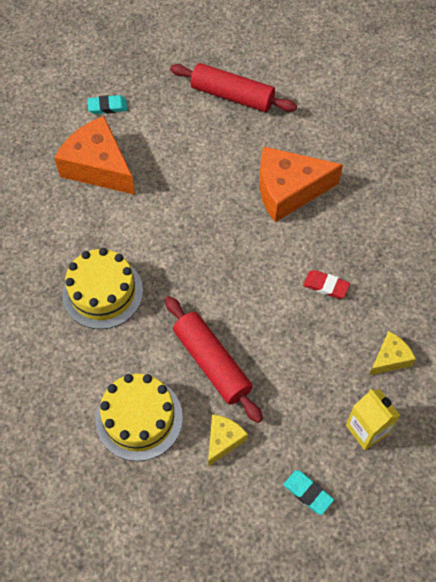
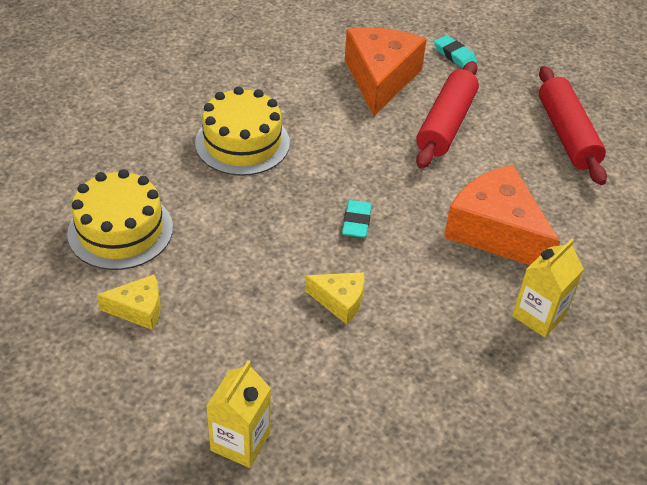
camera: 55 degrees right, 15 degrees down
(212, 363) = (225, 259): red rolling pin -> red rolling pin (446, 124)
(308, 493) = (119, 416): turquoise eraser -> turquoise eraser (356, 222)
(326, 286) = (402, 318): red eraser -> none
(367, 212) = (539, 315): none -> yellow carton
(390, 358) = (355, 425): yellow cheese -> yellow cheese (340, 301)

